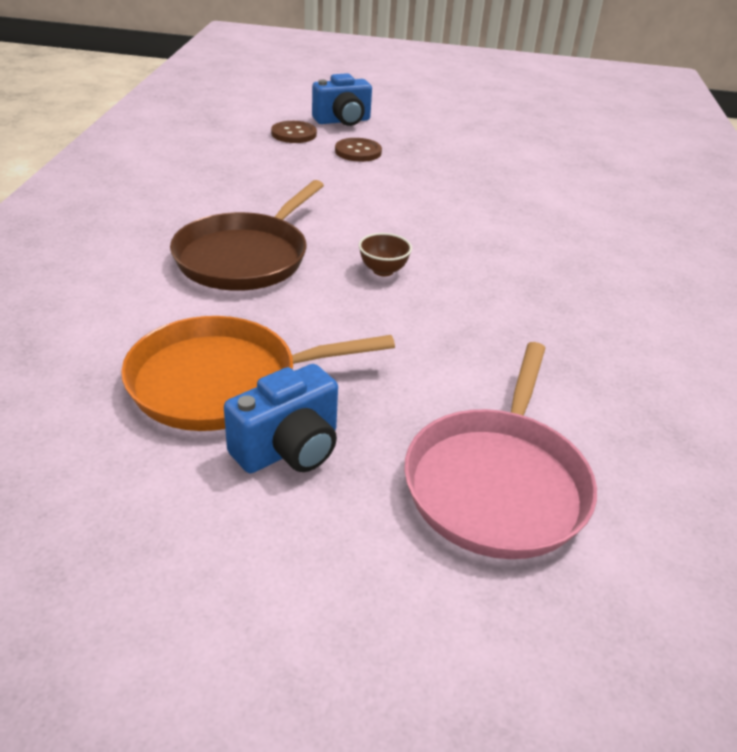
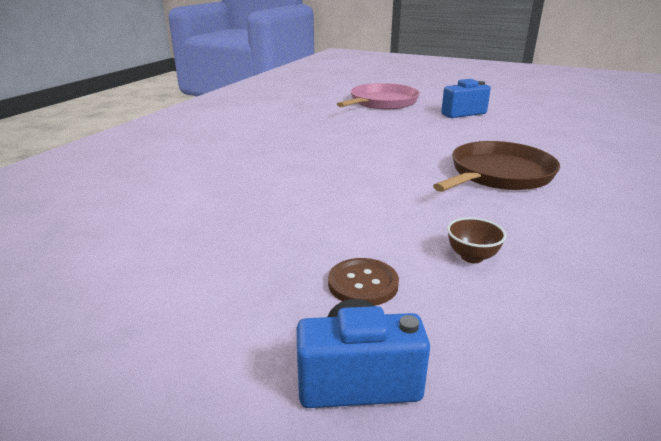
camera: 160 degrees left, 10 degrees down
(222, 382) = (495, 128): orange pan -> none
(294, 134) = (462, 342): brown button -> none
(383, 271) = (394, 159): brown bowl -> brown bowl (472, 257)

